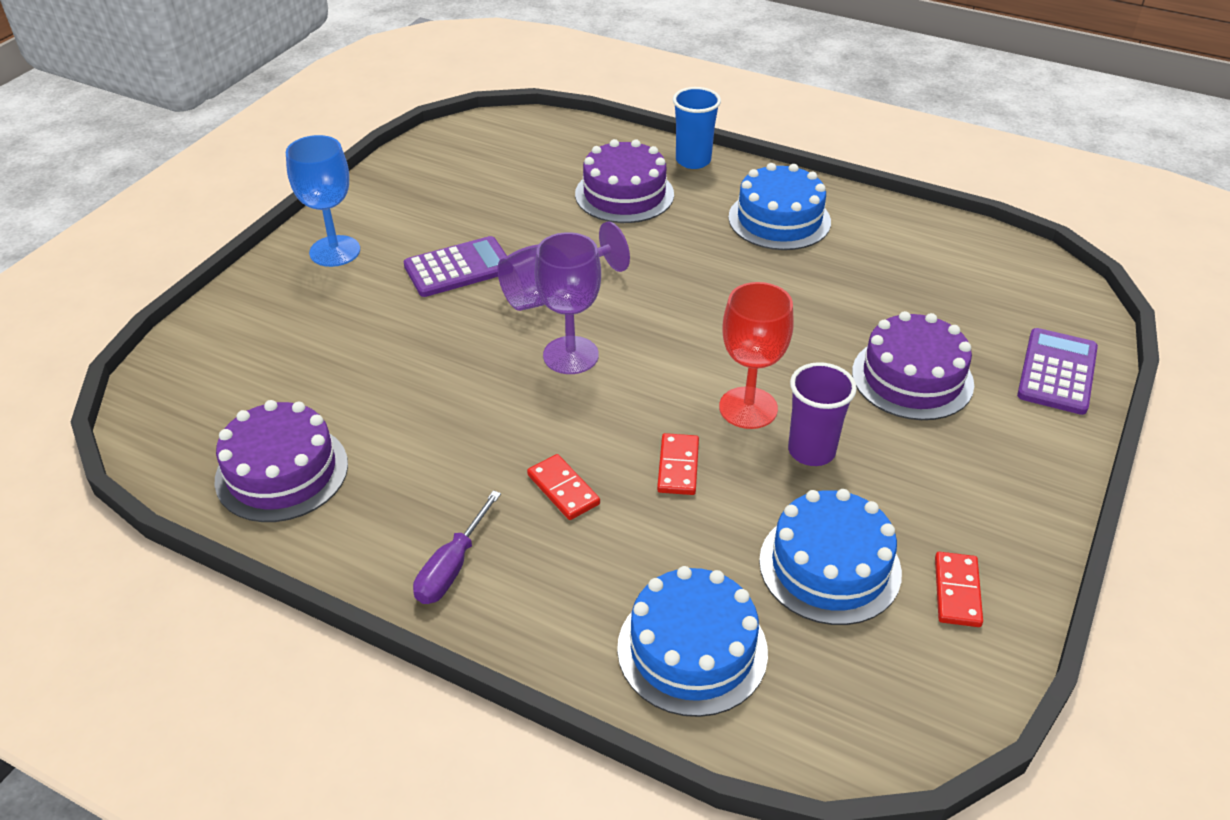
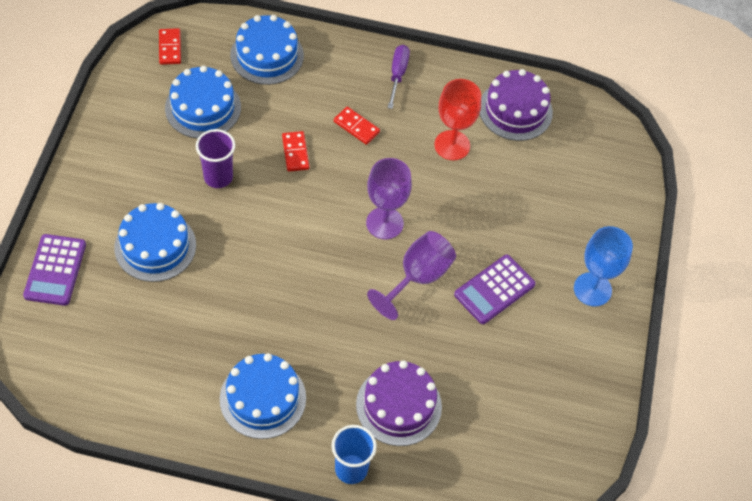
camera: 160 degrees right, 15 degrees up
(748, 408) = (261, 202): red goblet -> red goblet (452, 145)
(912, 378) = (155, 246): purple cake -> blue cake
(957, 591) = (135, 105): red domino -> red domino (170, 48)

